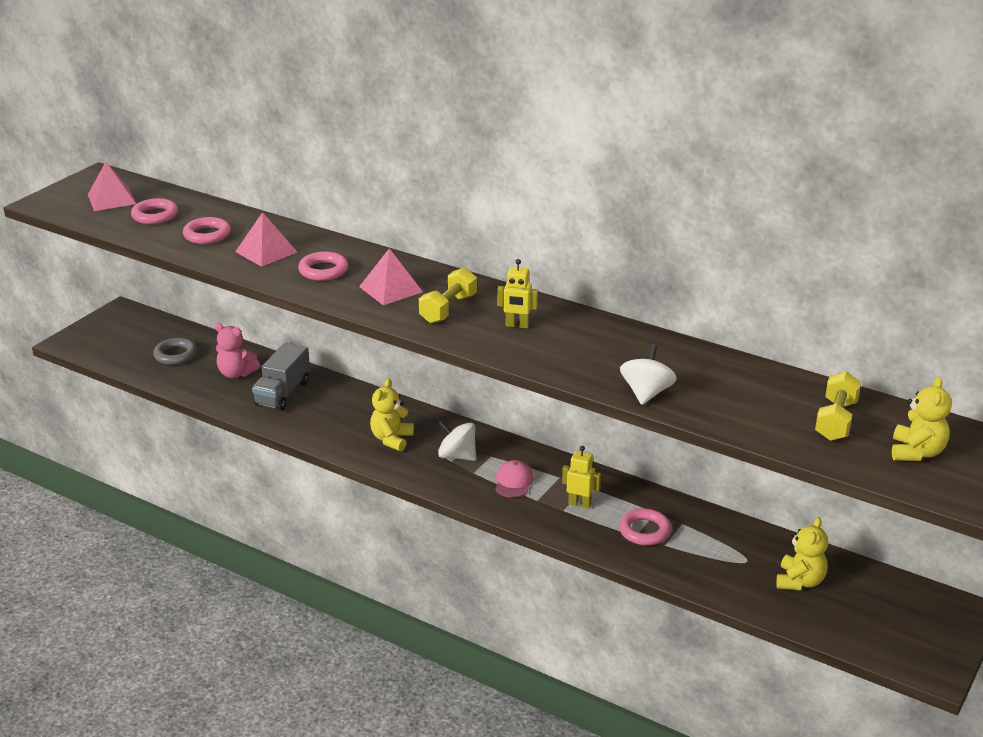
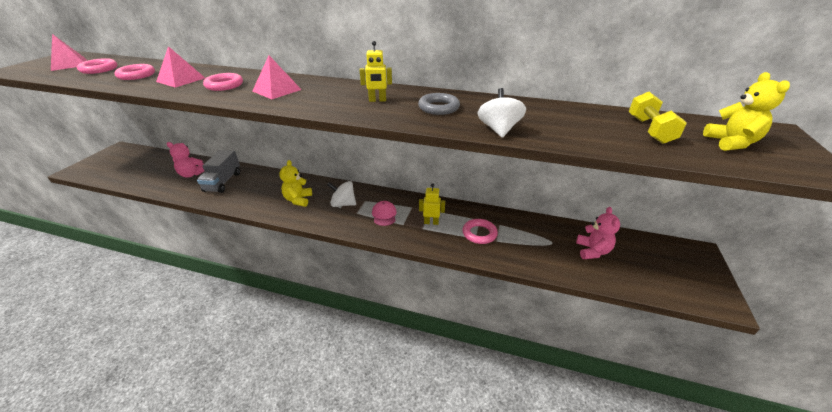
camera: 15 degrees left, 5 degrees up
(175, 355) = (151, 169): grey ring -> grey ring (438, 107)
(448, 309) = (322, 96): yellow dumbbell -> none
(800, 581) = (592, 251): yellow teddy bear -> pink teddy bear

